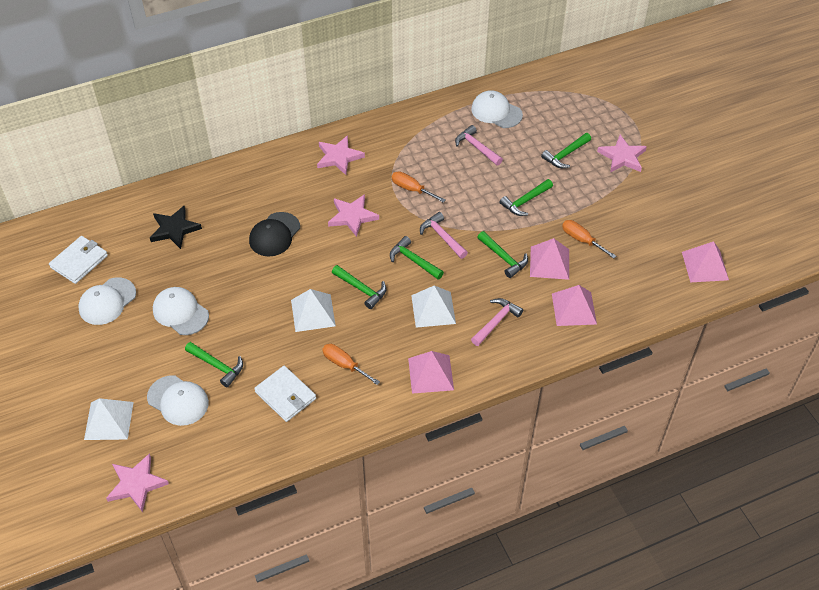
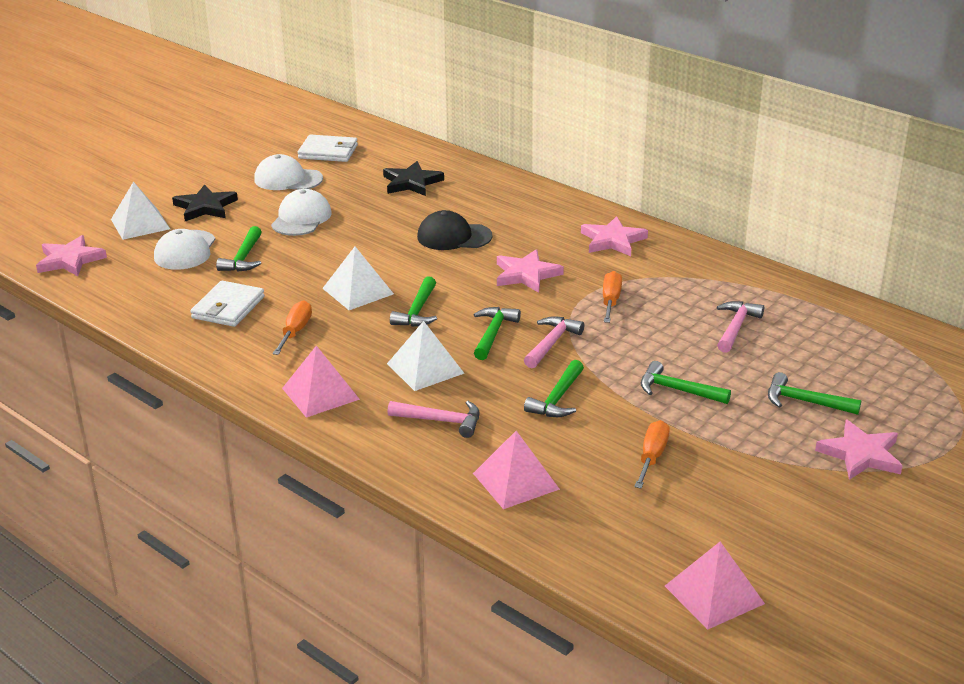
camera: 65 degrees right, 20 degrees down
(113, 369) = (205, 207): none -> black star
(496, 112) = (820, 325): white cap -> none
(549, 263) = (583, 439): pink pyramid -> none

